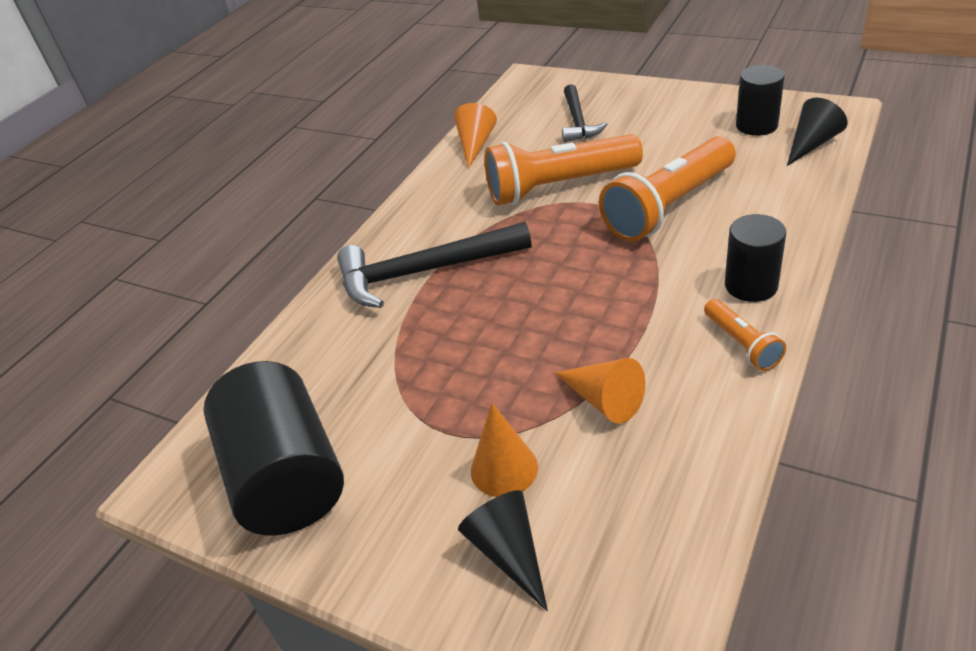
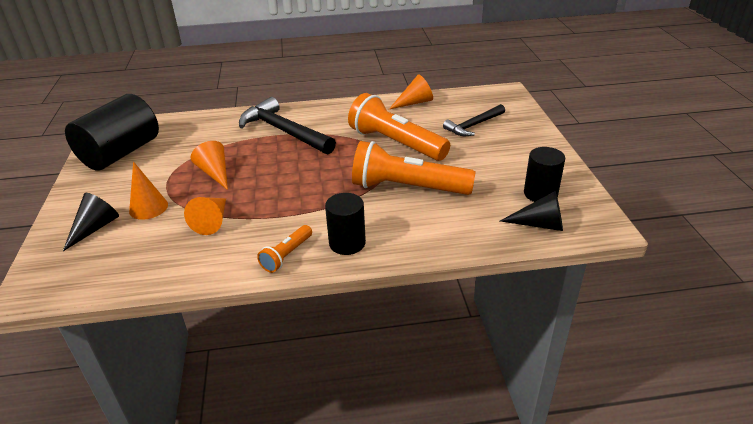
camera: 50 degrees right, 5 degrees down
(472, 369) = (215, 173): none -> orange cone

